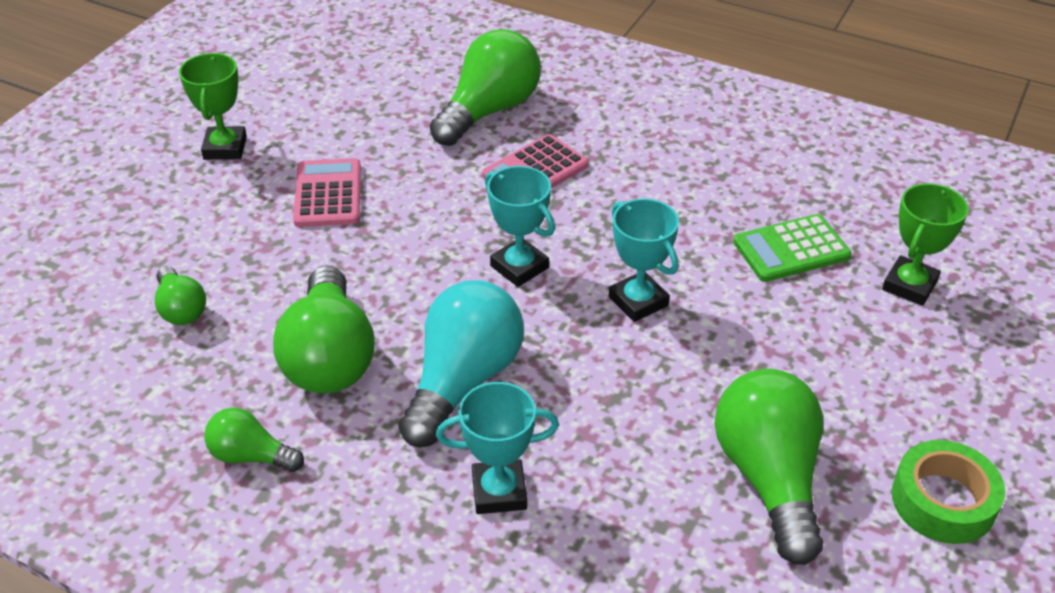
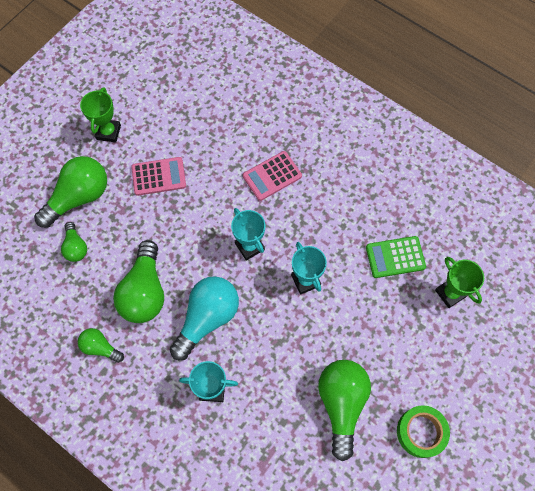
camera: 10 degrees right, 25 degrees up
(328, 194) = (159, 176): pink calculator -> pink calculator turned 75 degrees clockwise
(489, 111) = (256, 124): green light bulb -> green light bulb (79, 197)
(909, 285) = (450, 293): green trophy -> green trophy turned 75 degrees counterclockwise

